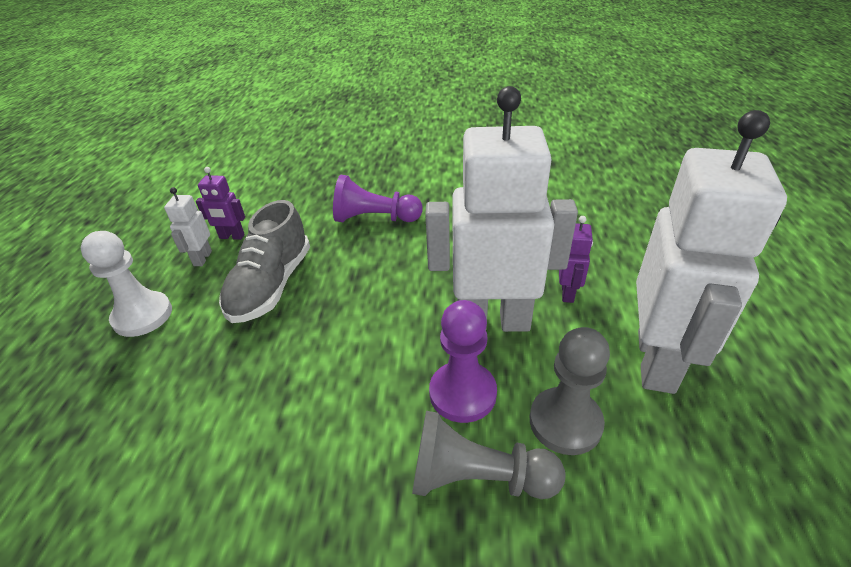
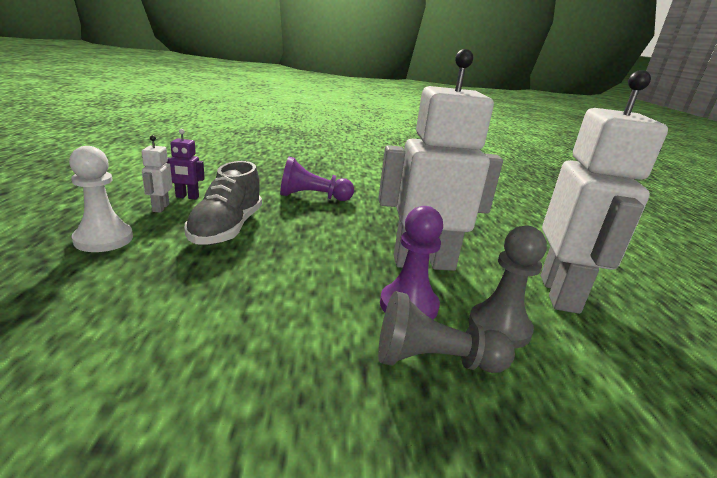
camera: 10 degrees left, 15 degrees down
(568, 293) = (479, 250): purple robot -> none

